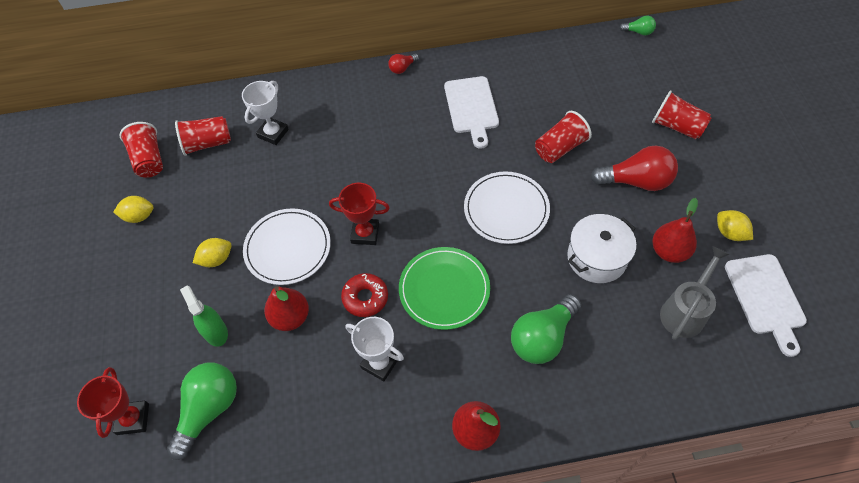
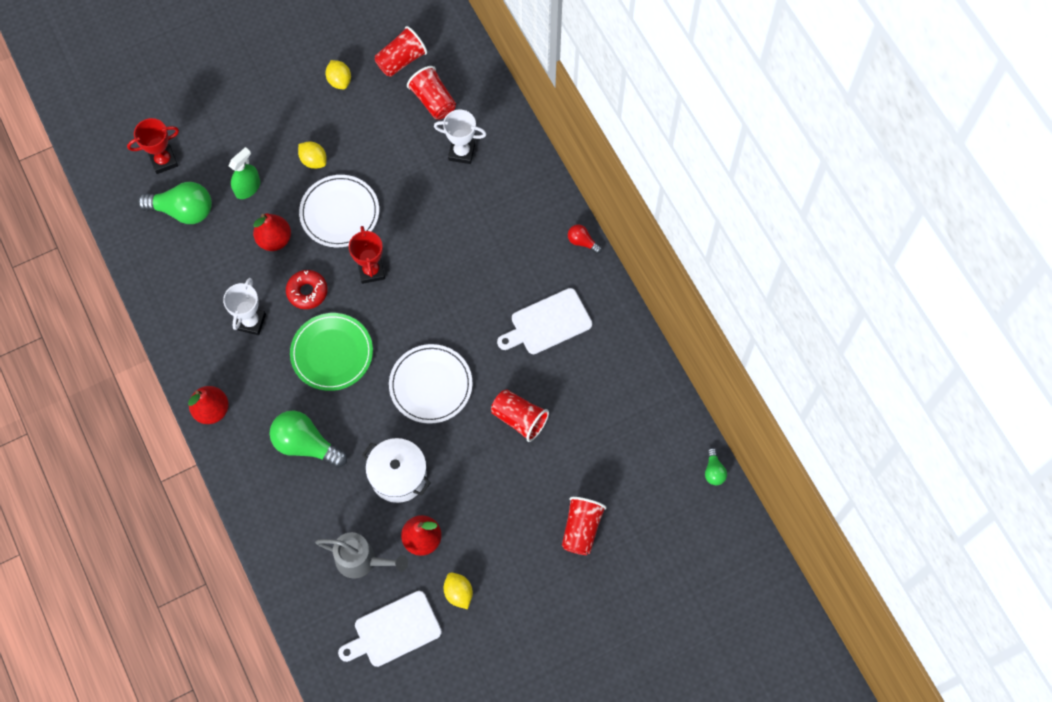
camera: 70 degrees right, 10 degrees up
(636, 181) = (497, 498): red light bulb -> none
(729, 233) = (458, 593): yellow lemon -> yellow lemon turned 60 degrees counterclockwise

